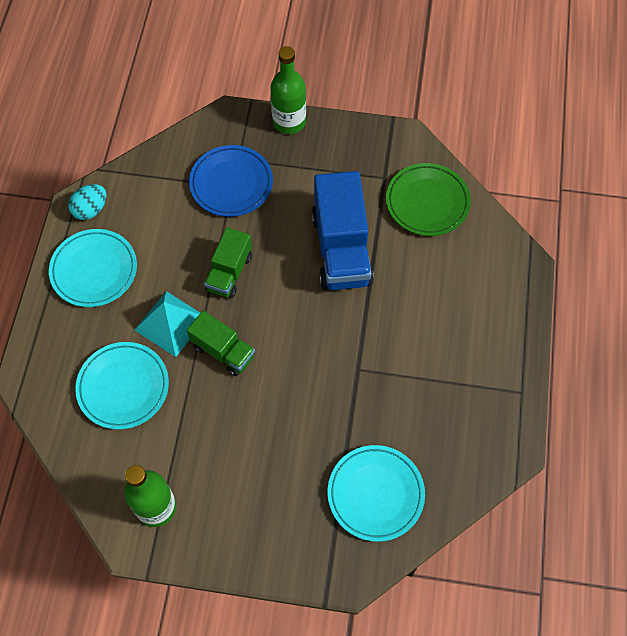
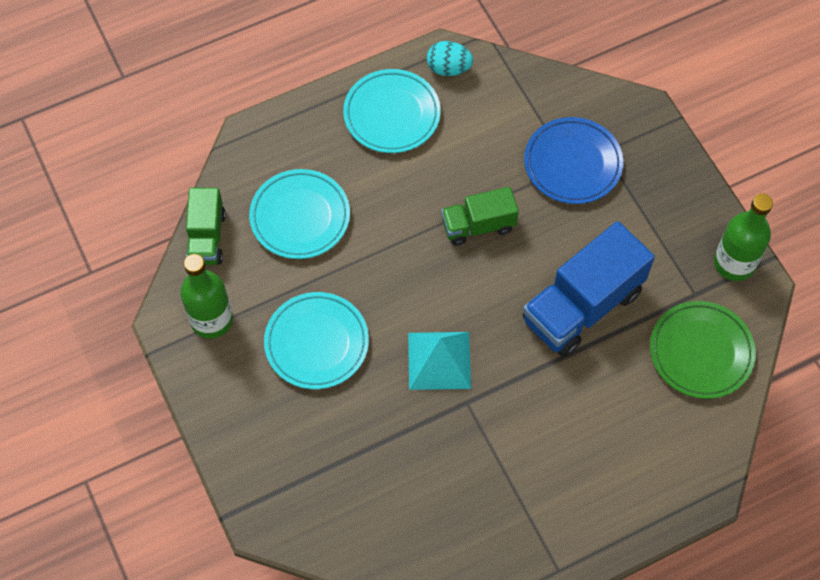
camera: 55 degrees right, 0 degrees up
(171, 323) = (389, 212): turquoise pyramid -> turquoise pyramid (439, 360)
(223, 351) = (396, 274): green truck -> green truck (207, 237)
(289, 122) = (684, 167): green bottle -> green bottle (734, 263)
(375, 494) = (354, 497): turquoise plate -> turquoise plate (316, 343)

